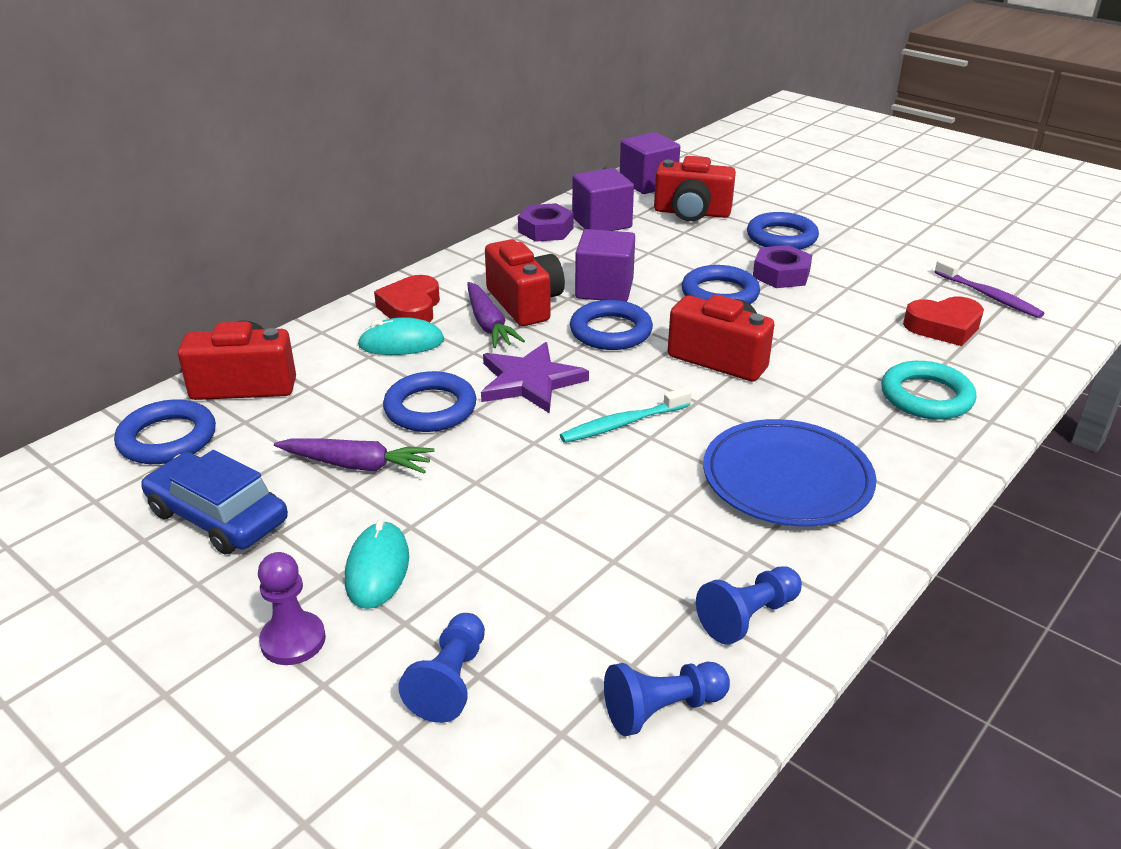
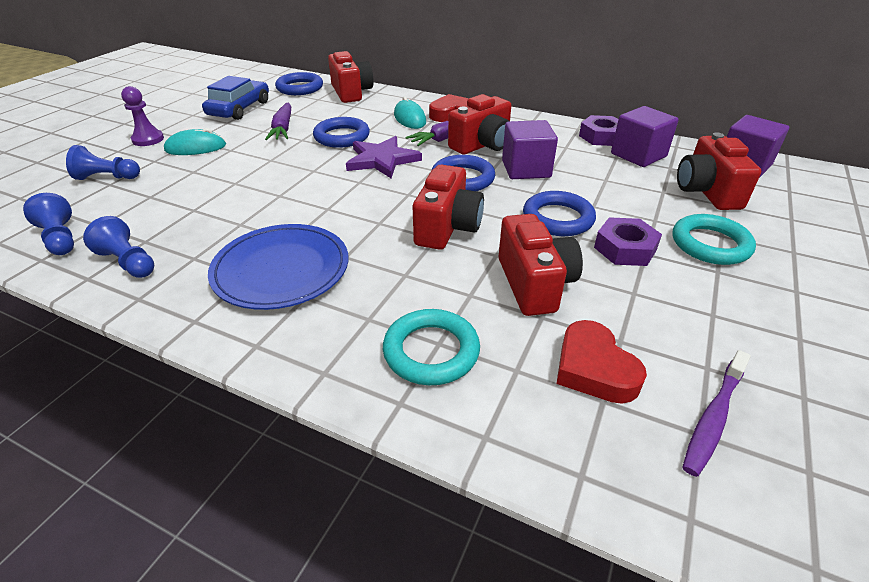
camera: 75 degrees right, 5 degrees up
(623, 424) = (340, 196): turquoise toothbrush -> none
(781, 237) = (710, 244): blue ring -> turquoise ring
(831, 329) = (534, 284): none -> red camera

